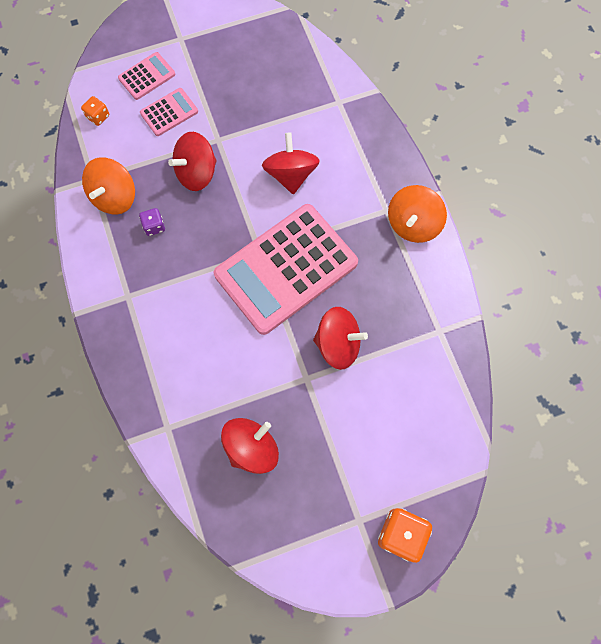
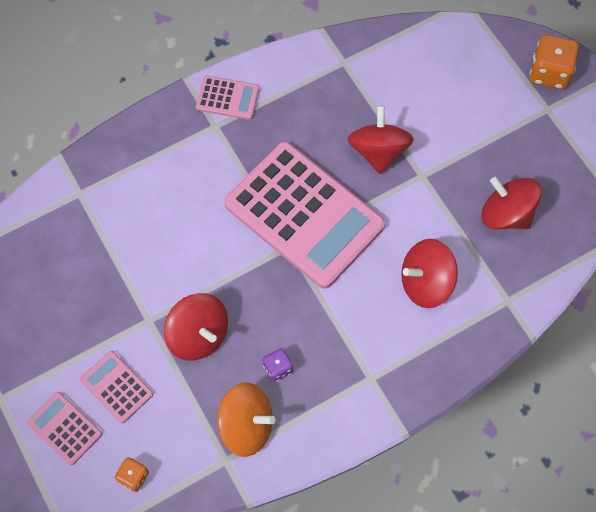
camera: 100 degrees left, 5 degrees down
(291, 174) = (185, 229): red spinning top -> red spinning top (426, 283)
(413, 224) = (227, 98): orange spinning top -> pink calculator

